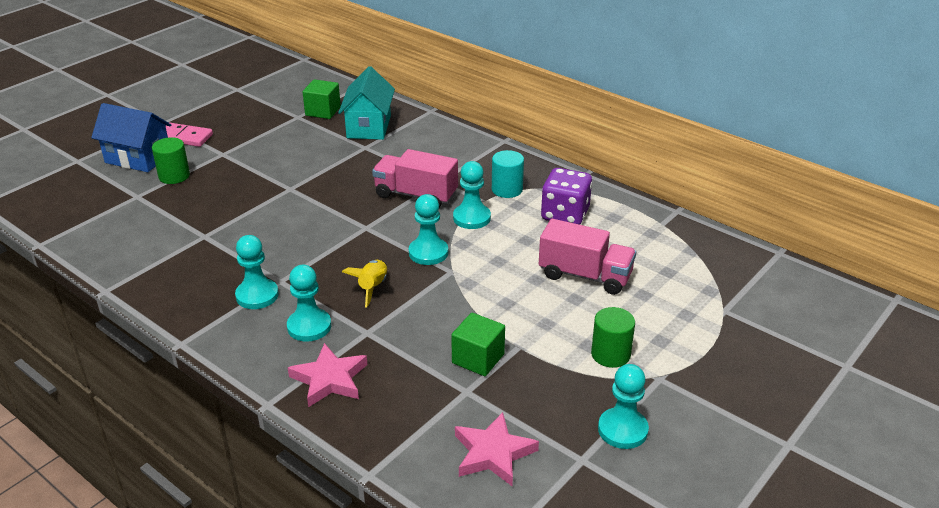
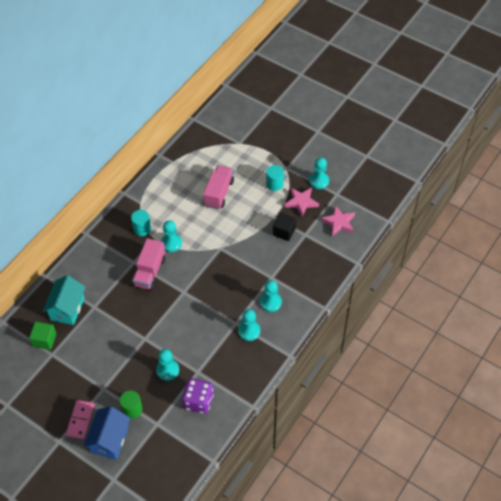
camera: 95 degrees left, 20 degrees up
(329, 379) = (305, 287): pink star -> pink star (301, 202)
(369, 127) = (67, 308): turquoise house -> turquoise house turned 75 degrees counterclockwise
(372, 287) = (237, 280): yellow rocket -> none
(428, 253) = (205, 259): turquoise pawn -> turquoise pawn (168, 370)
(478, 358) = (284, 232): green cube -> black cube
(565, 215) = (166, 202): purple dice -> purple dice (198, 401)
(610, 354) = (274, 184): green cylinder -> turquoise cylinder

